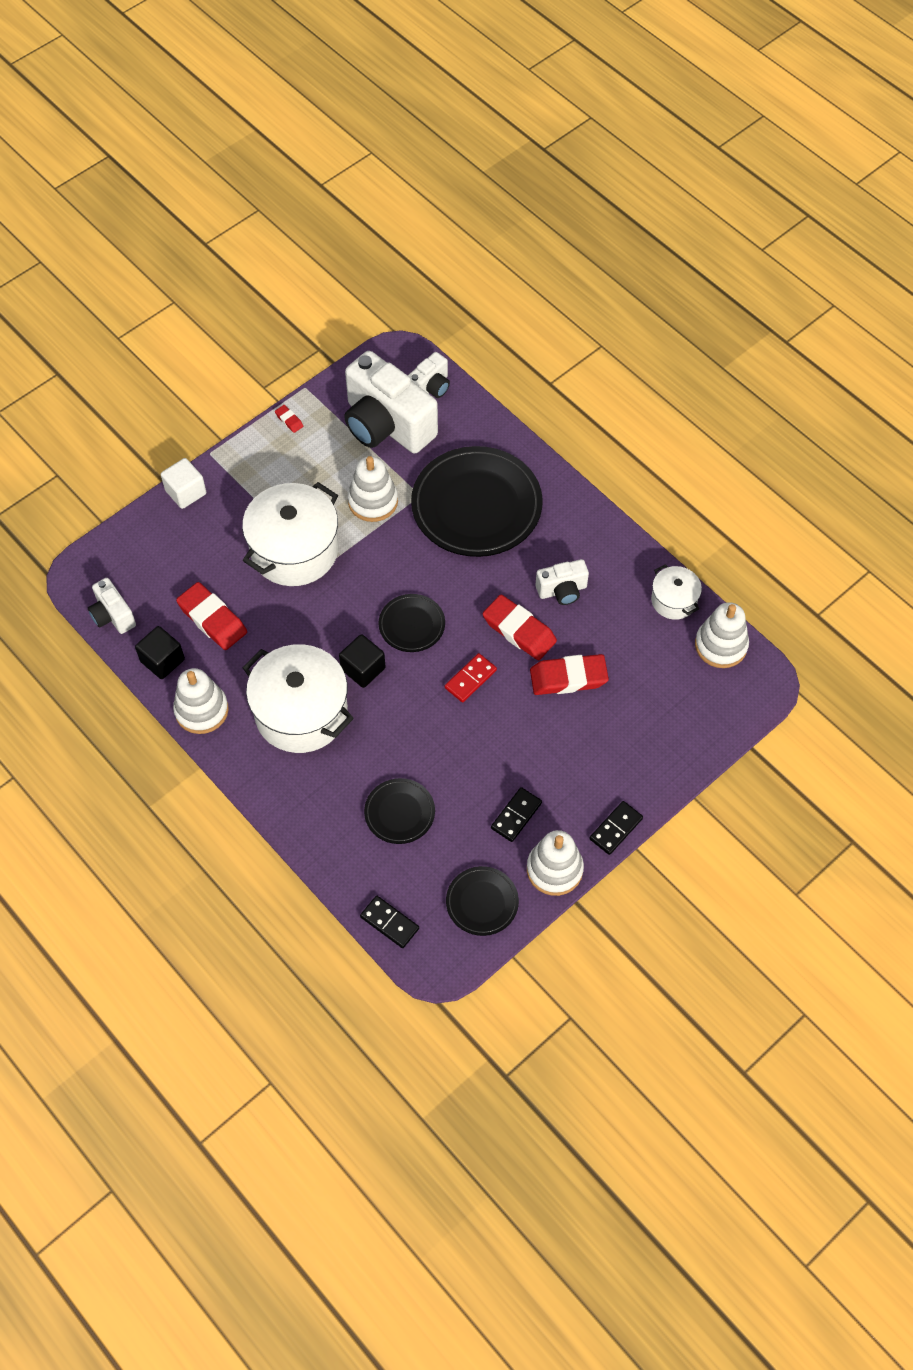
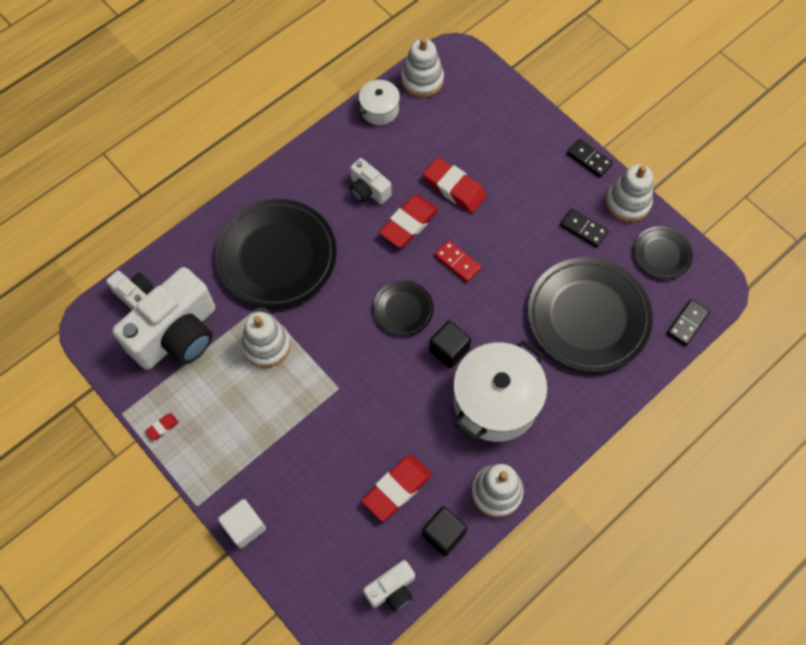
camera: 90 degrees left, 5 degrees up
(294, 550) = (319, 415): white pot -> none
(399, 813) = (588, 317): black plate -> black plate, size x2.04
(562, 590) = (368, 190): white camera -> white camera turned 150 degrees clockwise
(568, 678) = (454, 188): red eraser -> red eraser turned 45 degrees counterclockwise

